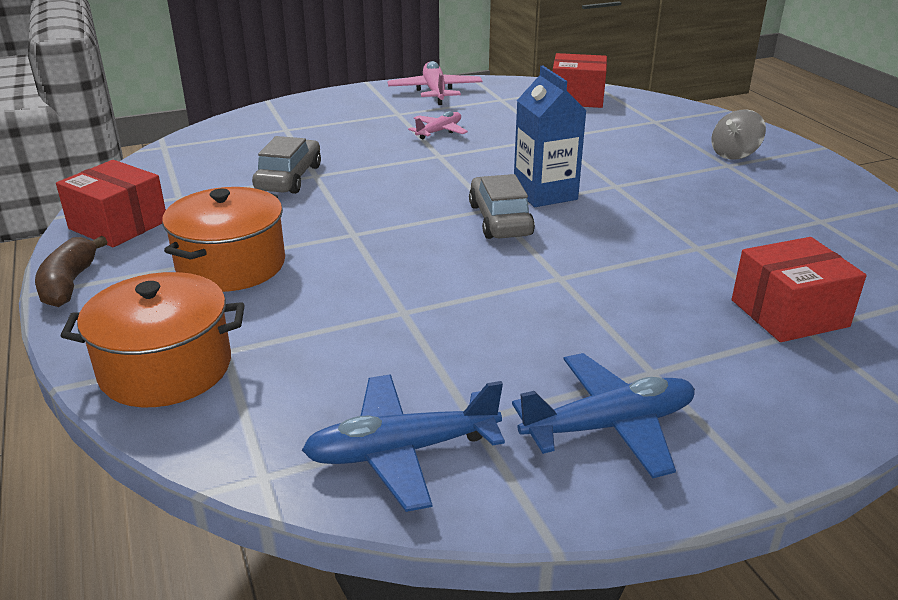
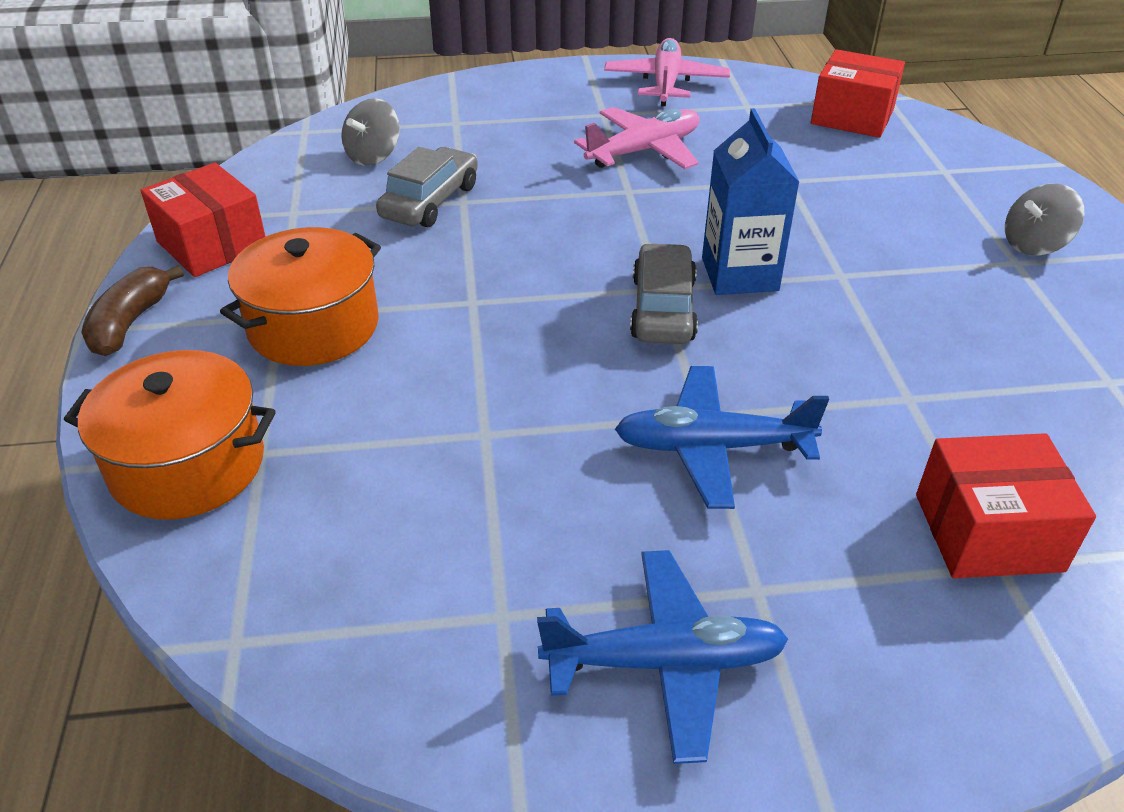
camera: 15 degrees right, 10 degrees up
(229, 156) = (373, 156): none -> grey spinning top
(402, 451) = (400, 643): blue plane -> blue plane (712, 447)
(439, 131) = (644, 151): pink plane -> pink plane, size x1.62

